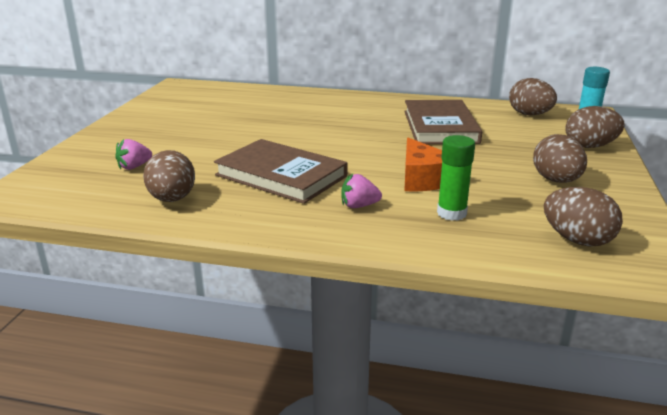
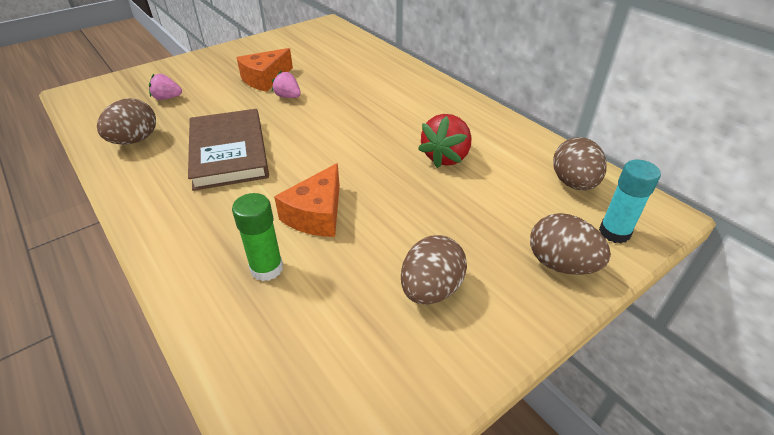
camera: 40 degrees right, 15 degrees up
(205, 129) = (265, 79): none -> orange cheese
(359, 206) = (220, 215): pink strawberry -> pink strawberry (288, 96)
(440, 127) = (446, 157): brown book -> red strawberry
(577, 240) = (305, 379): brown egg -> none

